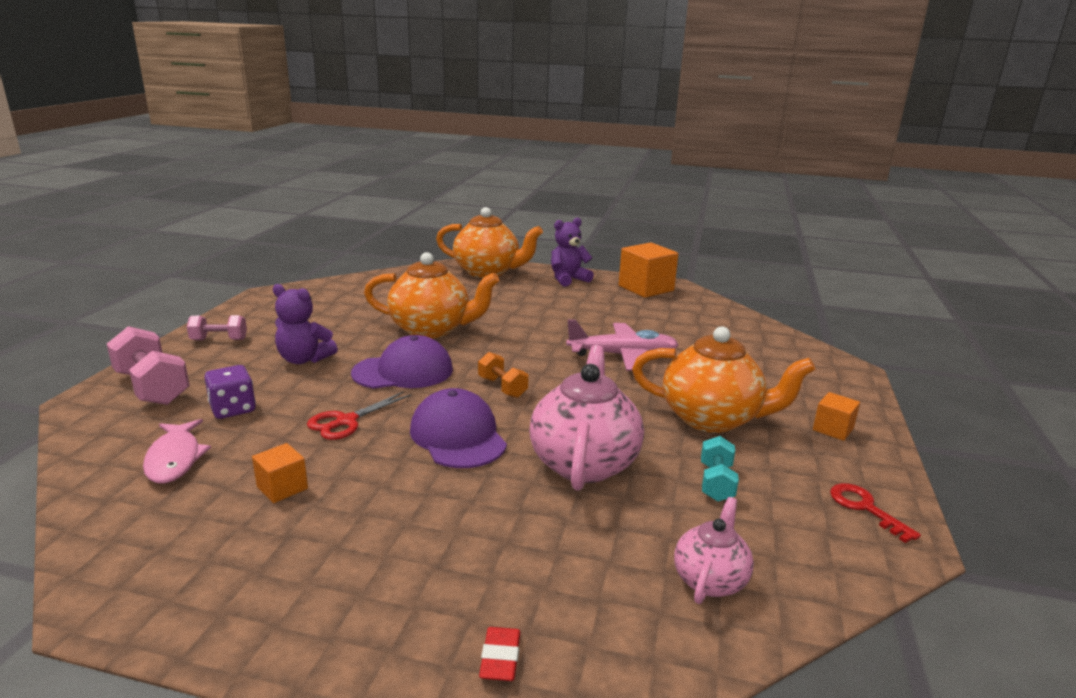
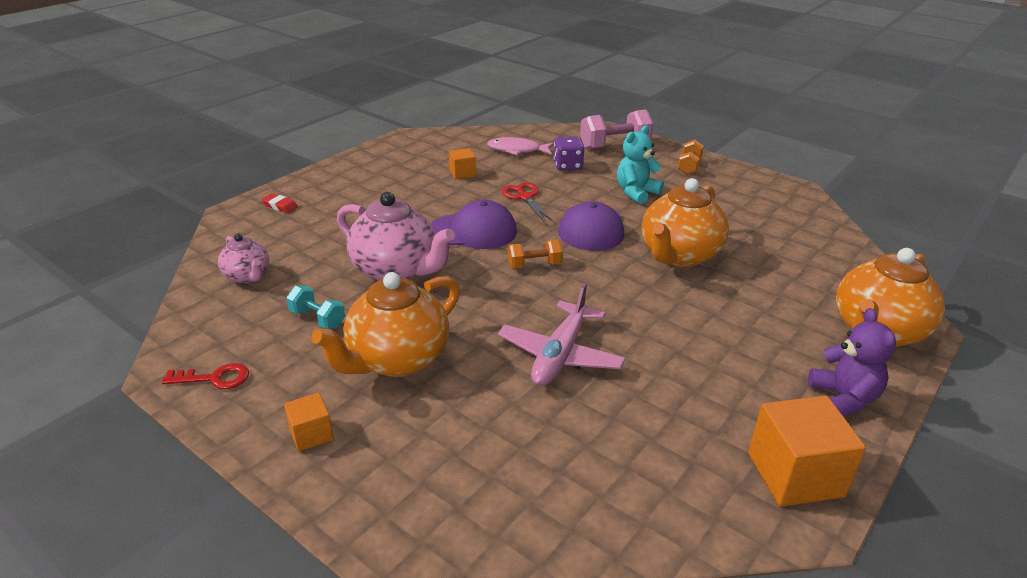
camera: 115 degrees right, 10 degrees up
(219, 340) = (689, 166): pink dumbbell -> orange dumbbell
(304, 359) = (636, 193): purple teddy bear -> turquoise teddy bear

